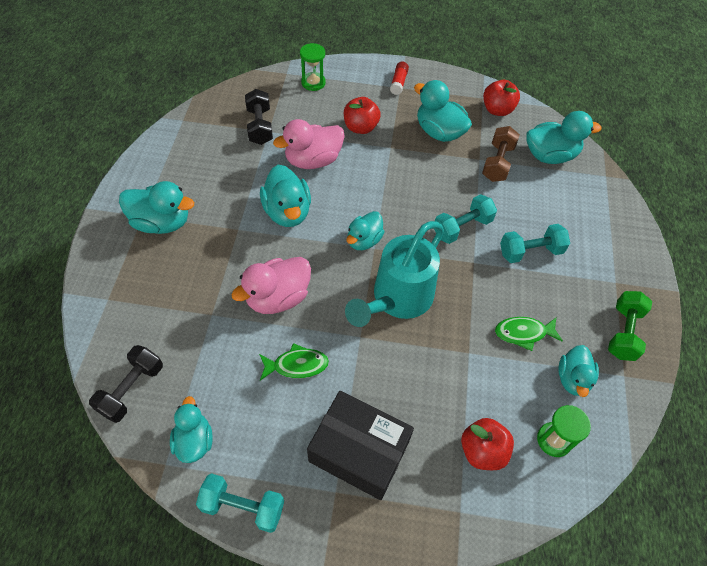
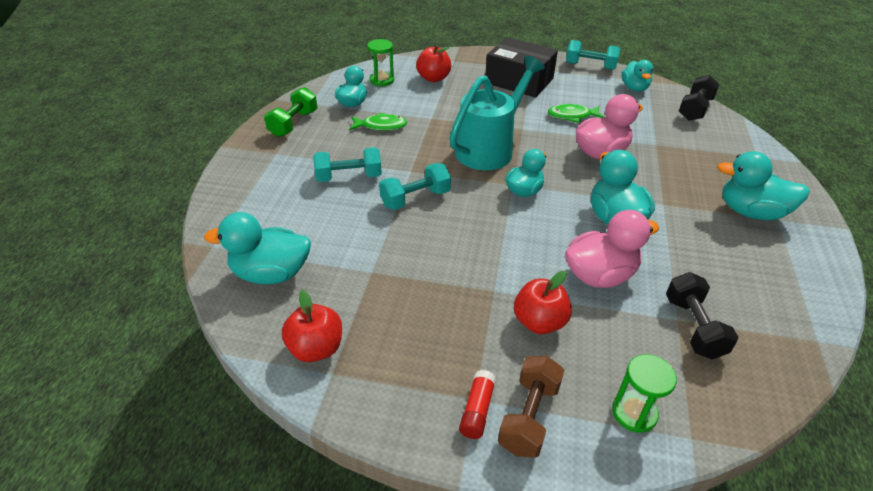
camera: 175 degrees left, 15 degrees down
(439, 132) = (420, 312): turquoise duck -> none
(497, 163) = (349, 265): brown dumbbell -> brown dumbbell (529, 417)

